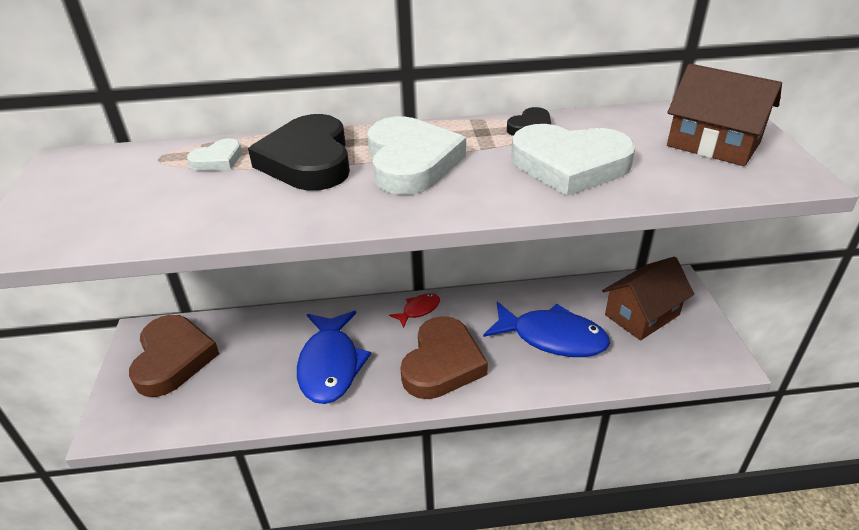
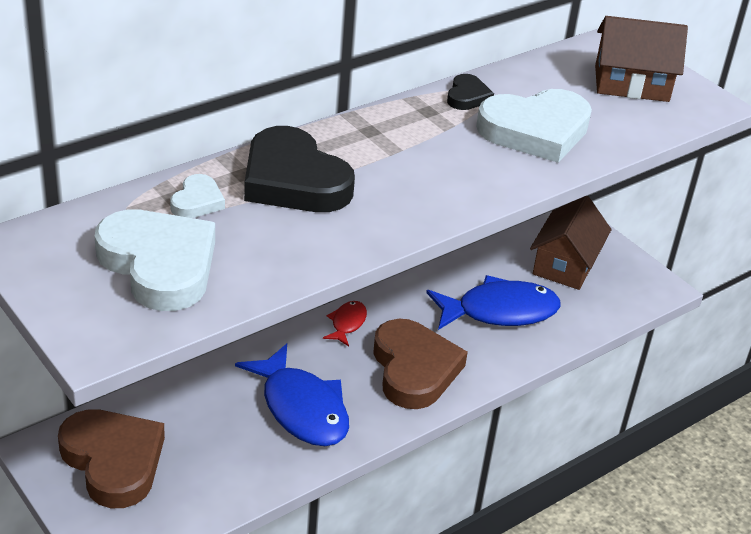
camera: 35 degrees left, 0 degrees up
(411, 162) = (395, 159): white heart -> white heart (159, 265)

